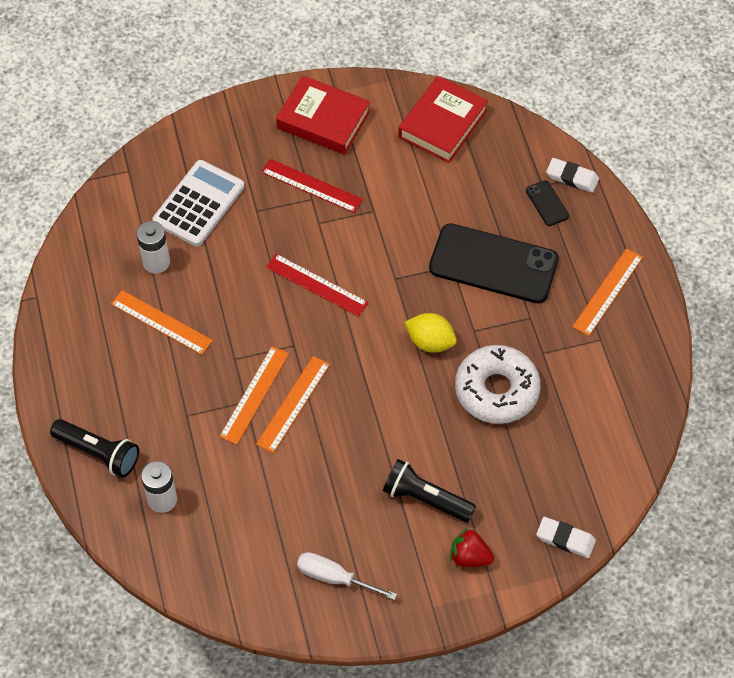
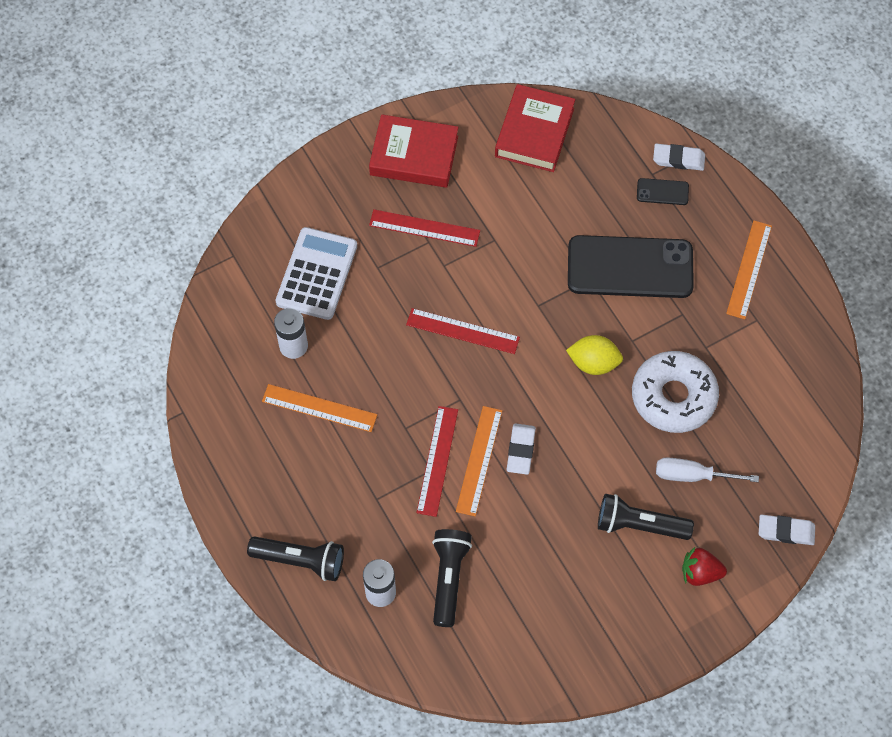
camera: 15 degrees left, 5 degrees up
(229, 502) = (448, 578): none -> black flashlight
(254, 394) = (437, 460): orange ruler -> red ruler
(334, 578) = (576, 628): white screwdriver -> white screwdriver (692, 475)
(335, 404) = (521, 450): none -> white eraser
(547, 203) = (662, 192): black phone -> black phone turned 45 degrees counterclockwise

